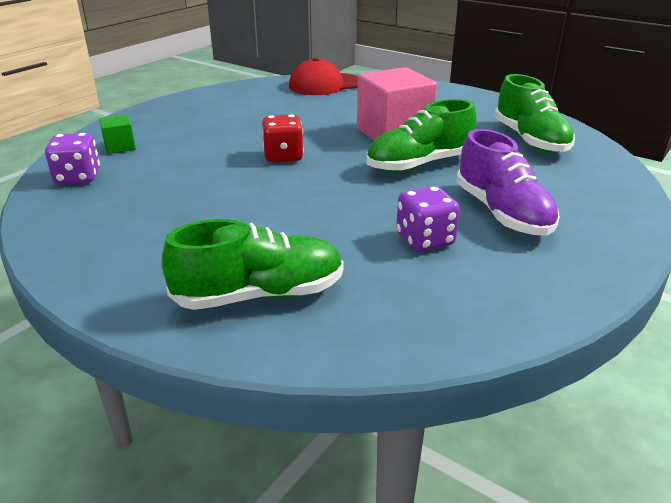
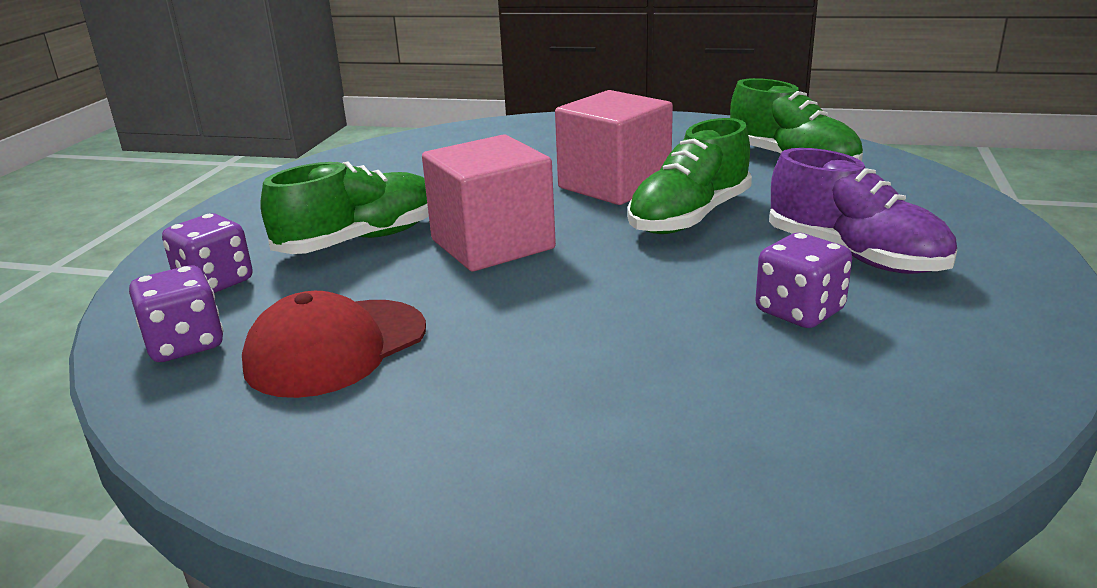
camera: 20 degrees left, 5 degrees down
(120, 147) = (215, 283): green cube -> purple dice
(259, 295) = (659, 446): green shoe -> green shoe (360, 240)
(283, 156) = (492, 244): red dice -> pink cube
(325, 85) = (454, 139): red cap -> red cap (336, 348)

